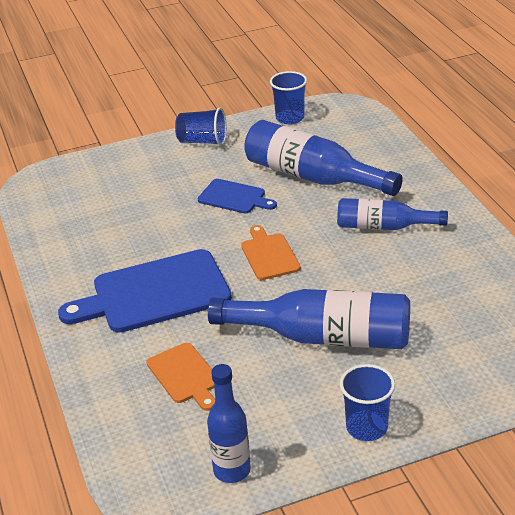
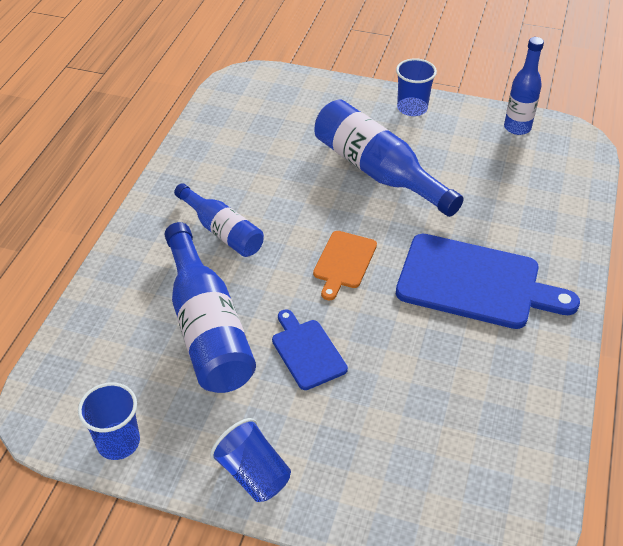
camera: 145 degrees left, 10 degrees up
(185, 375) = (502, 199): orange cutting board -> none

